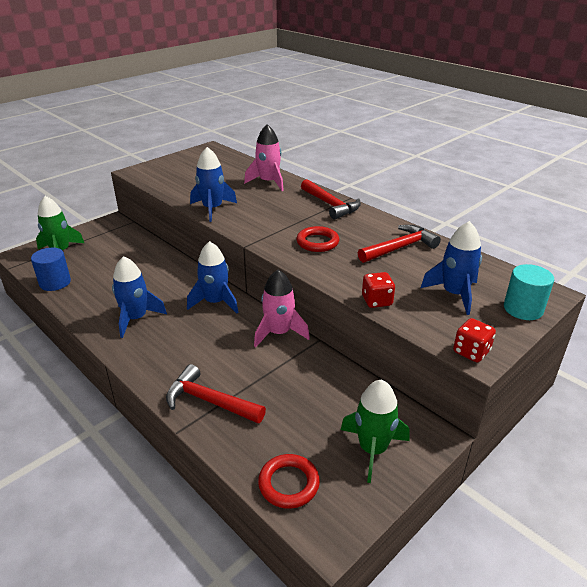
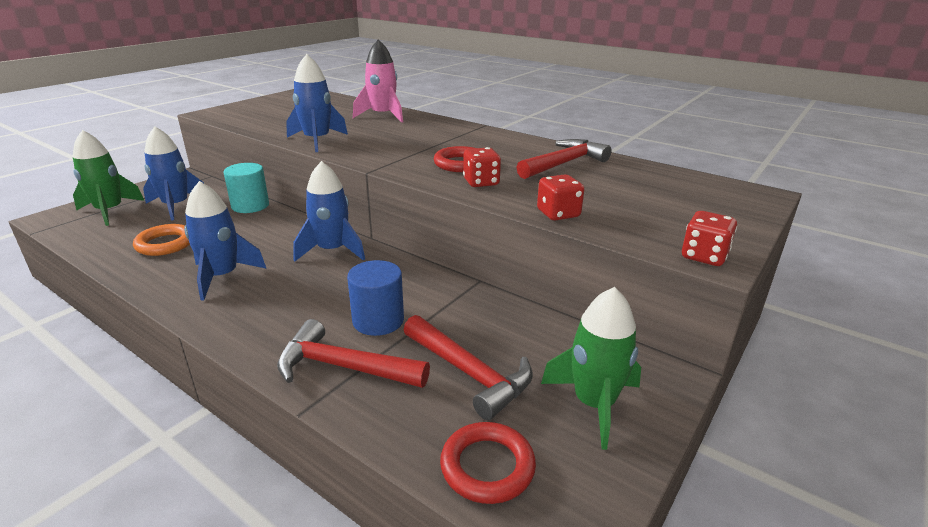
camera: 10 degrees left, 5 degrees down
(55, 282) = (101, 245): blue cylinder -> blue cylinder (378, 320)
(98, 286) = (165, 244): none -> orange ring
(279, 333) = (425, 277): pink rocket -> none
(328, 264) = (481, 182): none -> red dice
(330, 205) = (464, 131): red hammer -> red hammer (469, 373)
(454, 294) = (651, 201): blue rocket -> blue rocket (176, 206)
(523, 309) = (740, 210): turquoise cylinder -> turquoise cylinder (250, 206)

